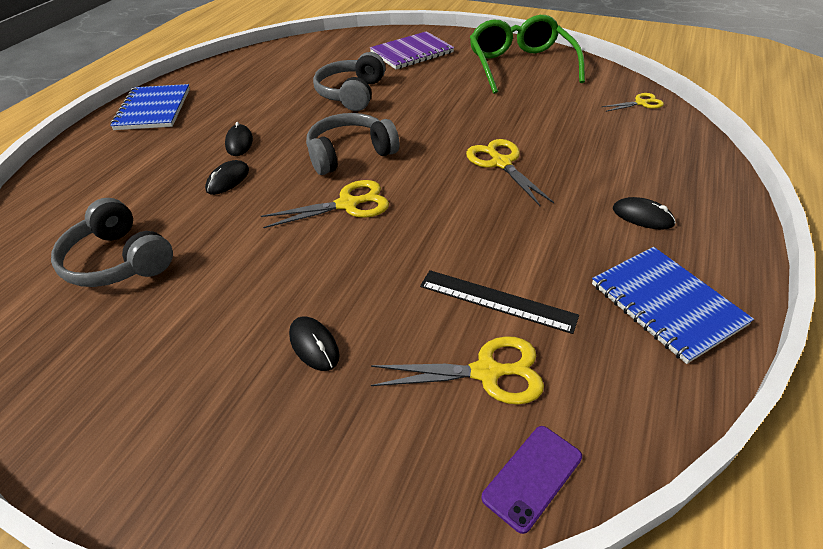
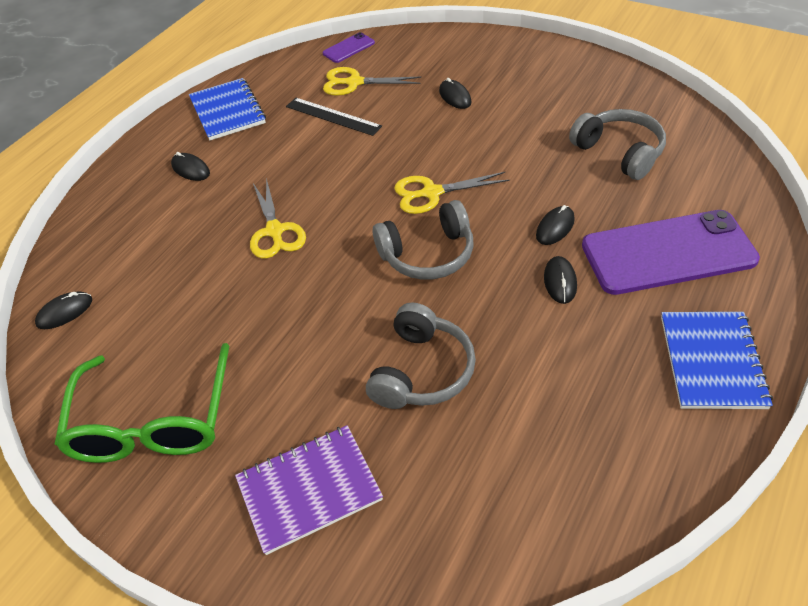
camera: 170 degrees left, 5 degrees up
(136, 167) = (668, 252): none -> purple phone
(641, 103) = (65, 312): yellow scissors -> black mouse

